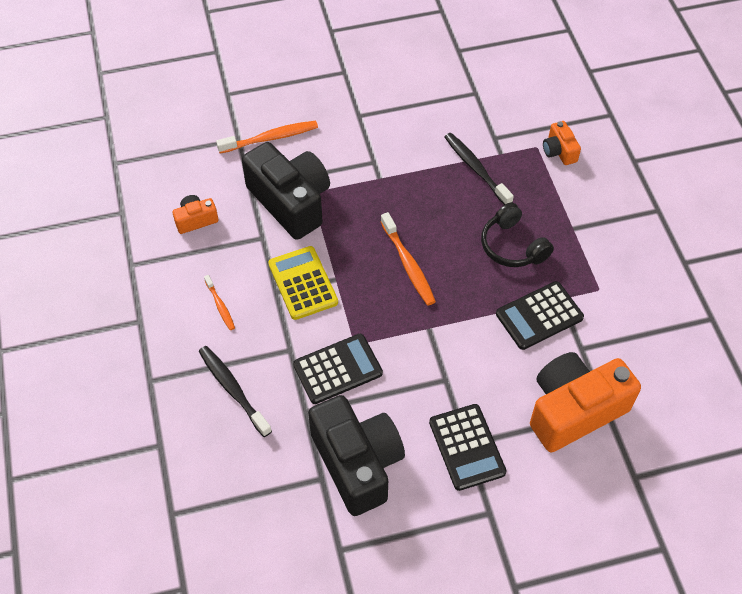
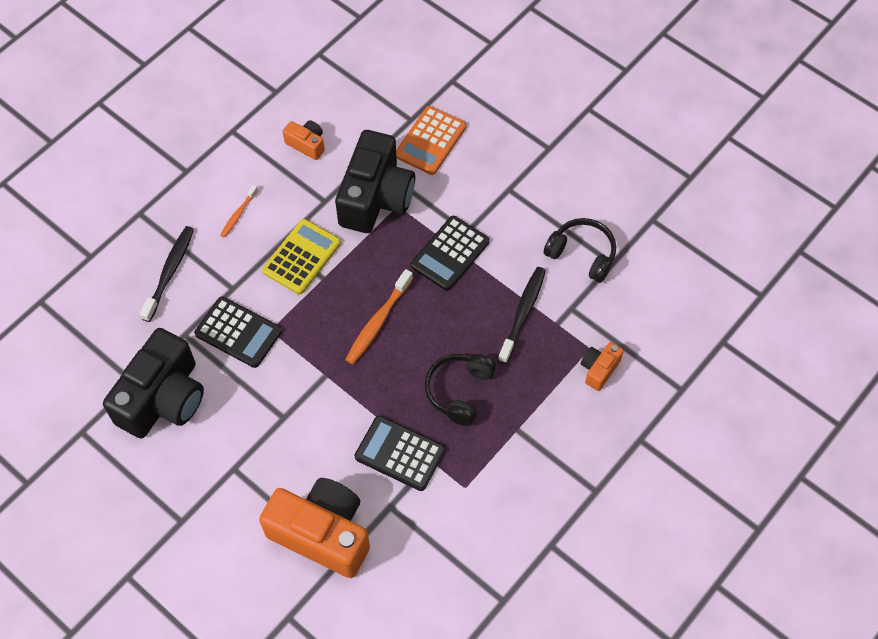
camera: 55 degrees right, 5 degrees up
(270, 138) = (430, 141): orange toothbrush -> orange calculator
(454, 105) = (582, 254): none -> black headphones
(467, 447) = (230, 470): black calculator -> black calculator (450, 253)

